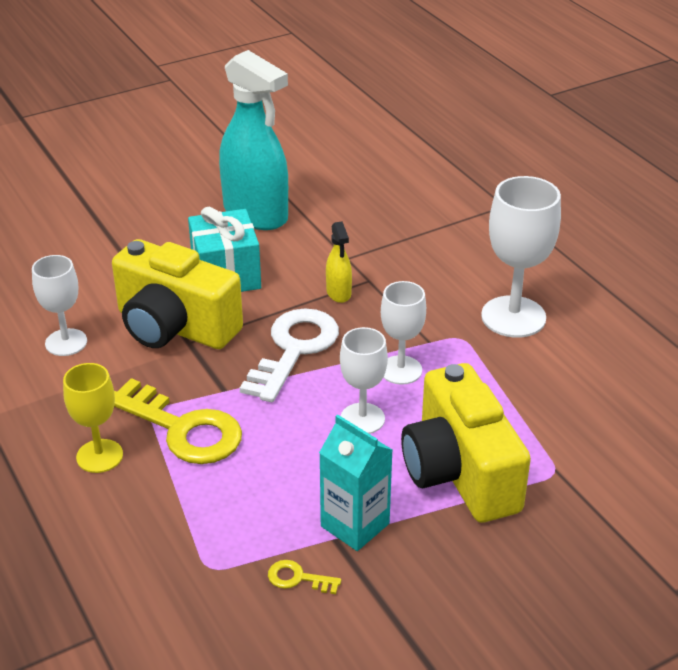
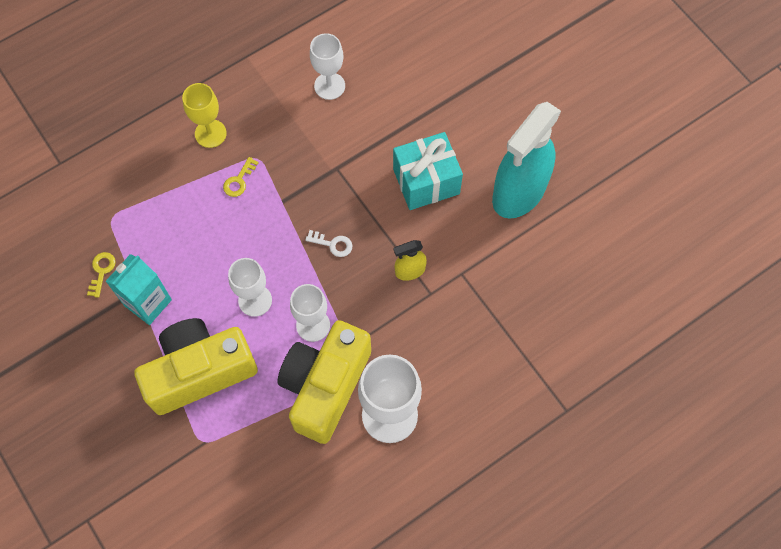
camera: 85 degrees right, 30 degrees up
(174, 327) = (353, 155): yellow camera -> yellow camera (325, 386)
(183, 429) = (239, 180): yellow key -> yellow key, size x0.42
(294, 349) = (333, 244): white key -> white key, size x0.42

